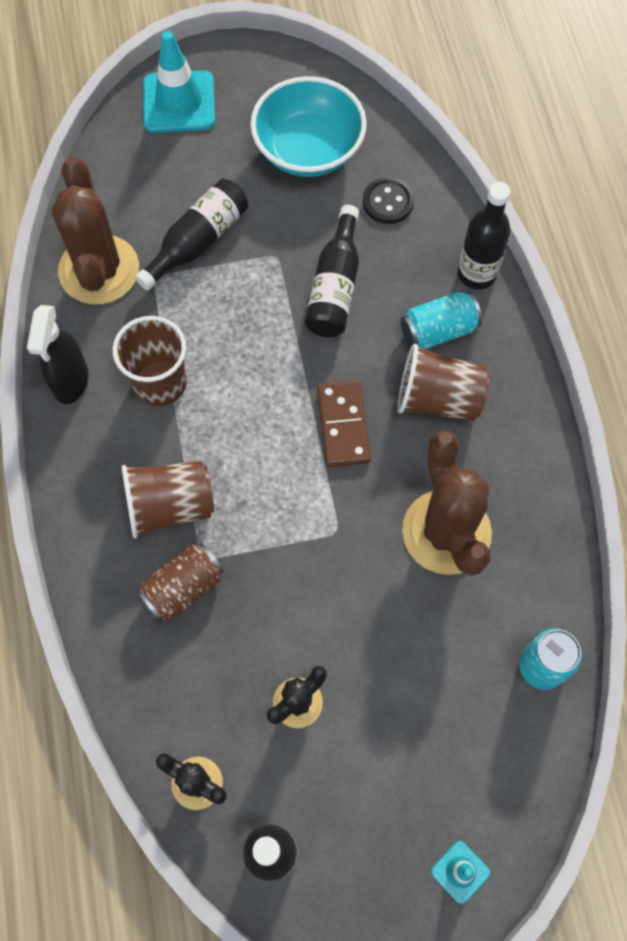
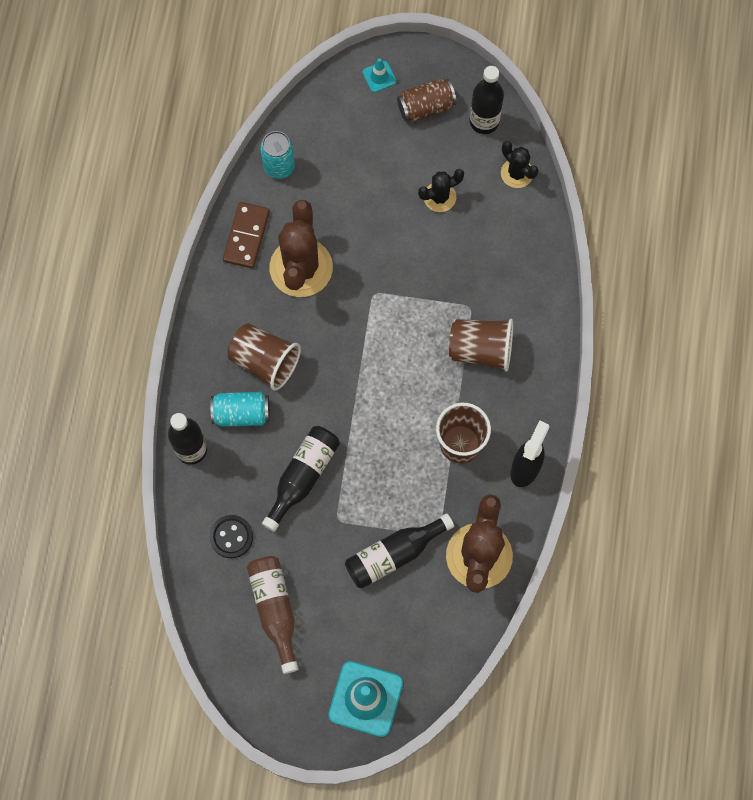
camera: 160 degrees left, 5 degrees up
(183, 588) = (489, 291): brown can -> brown can (426, 107)
(308, 150) = (275, 610): turquoise bowl -> brown bottle
(343, 425) = (340, 365): brown domino -> brown domino (246, 236)

